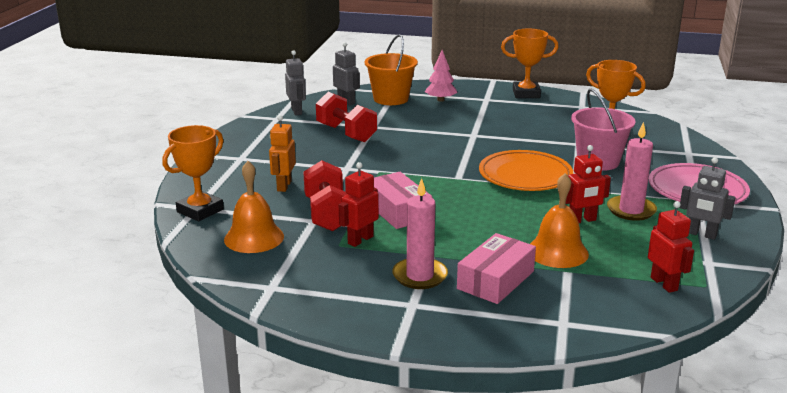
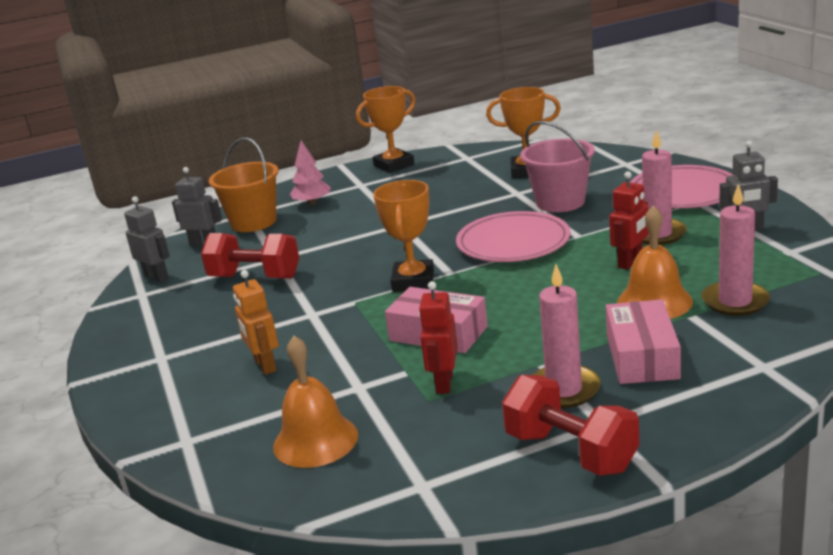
camera: 30 degrees left, 0 degrees up
(200, 211) = (197, 442): orange trophy -> orange trophy (413, 281)
(327, 214) = (365, 373): red dumbbell -> red dumbbell (571, 452)
(525, 175) = (513, 243): orange plate -> pink plate
(611, 276) = (735, 301): none -> pink candle
(664, 284) = (786, 287): red robot -> none

